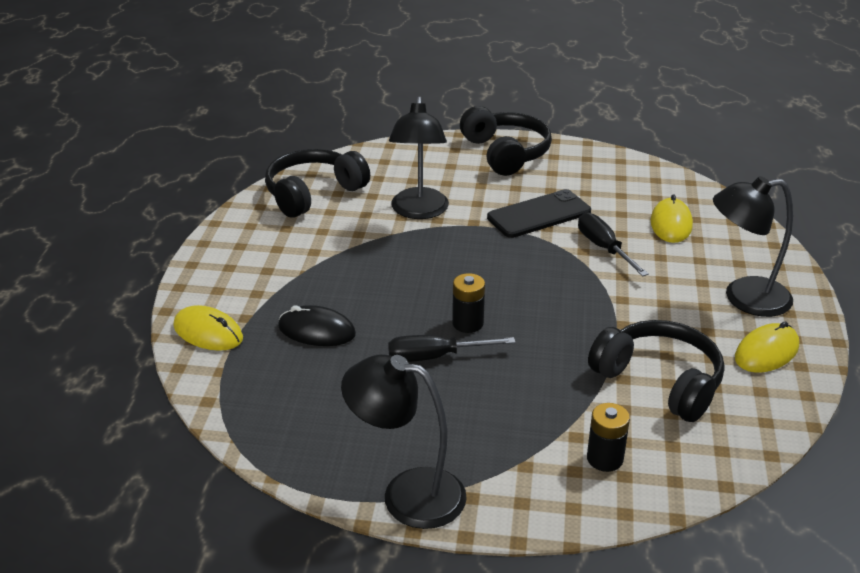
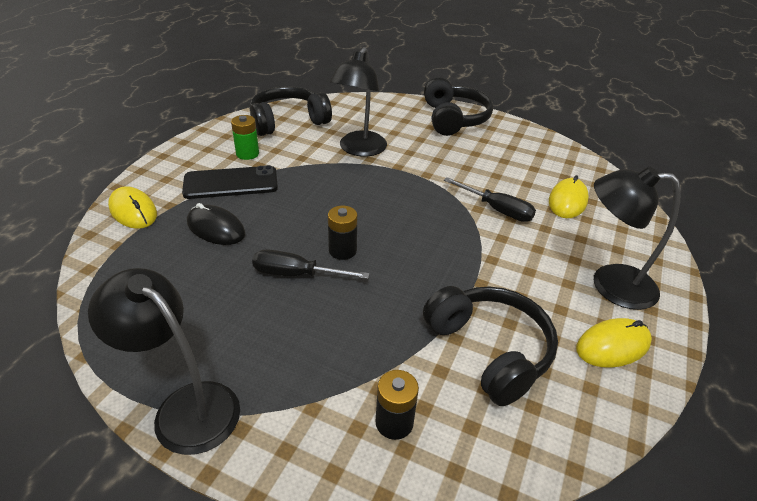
camera: 15 degrees right, 5 degrees up
(292, 242) = (247, 154): none -> green battery
(539, 214) = (455, 171): black phone -> black phone (231, 183)
(603, 248) = (497, 210): black screwdriver -> black screwdriver turned 135 degrees clockwise

